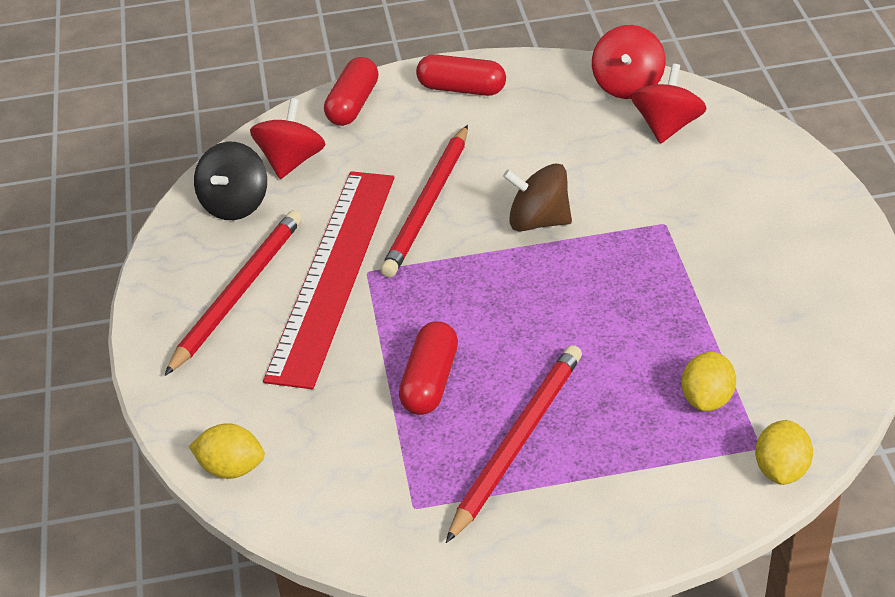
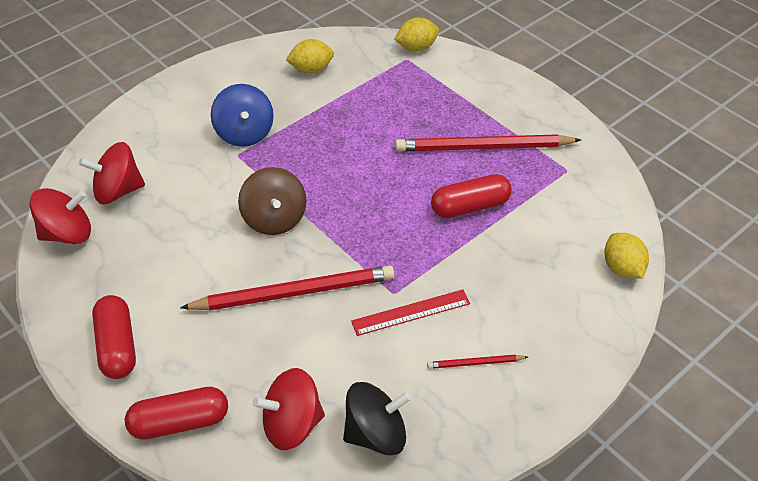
camera: 125 degrees left, 5 degrees up
(238, 293) = (475, 363): red pencil -> red pencil, size x0.45
(333, 273) = (411, 312): red ruler -> red ruler, size x0.44
(699, 239) = (245, 133): none -> blue spinning top
(707, 399) = (387, 87): yellow lemon -> yellow lemon (311, 69)

